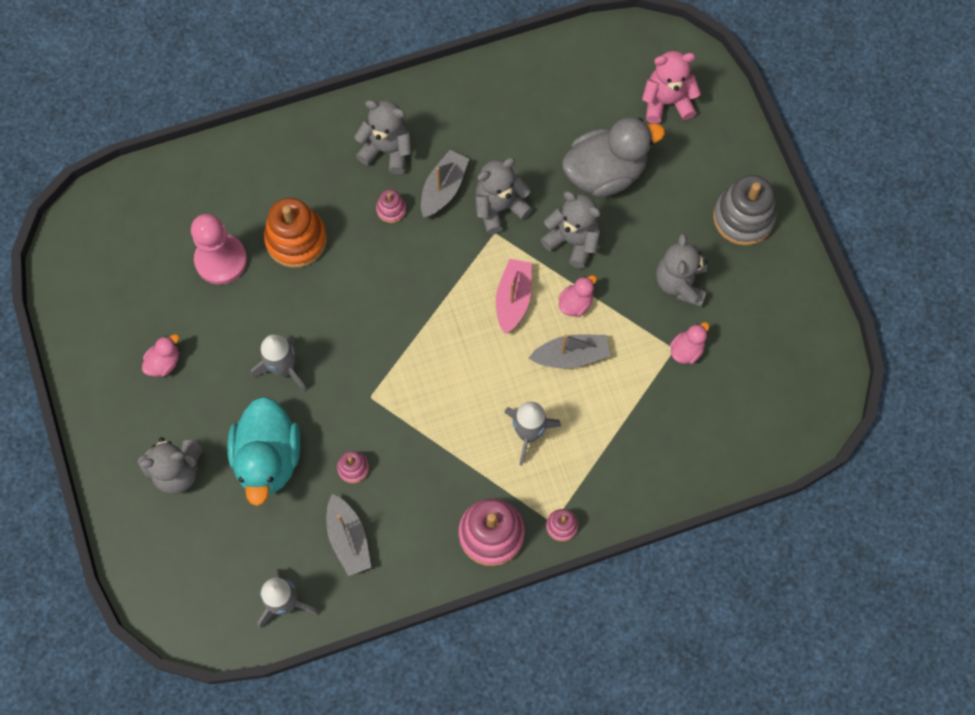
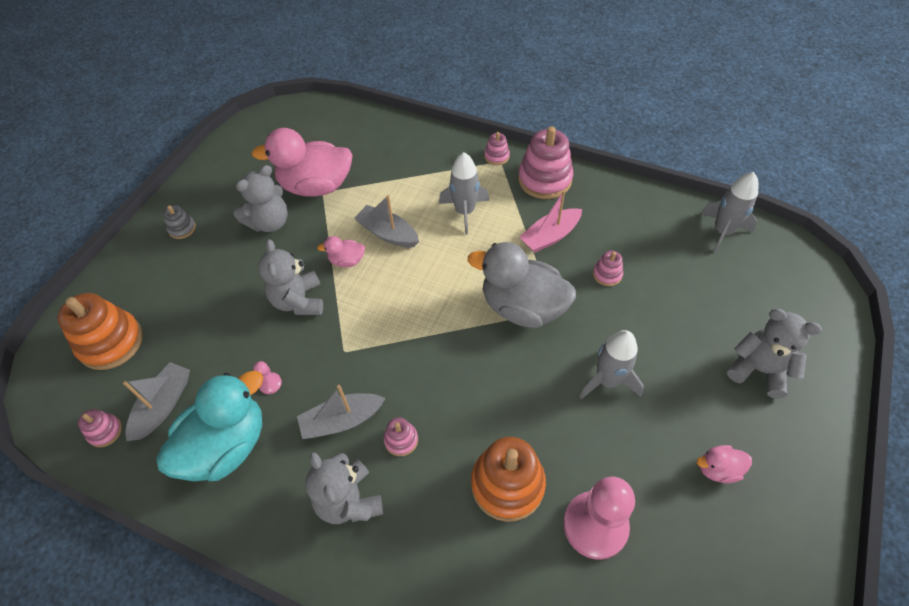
camera: 135 degrees left, 15 degrees down
(268, 458) = (671, 325): turquoise duck -> turquoise duck (226, 446)
(348, 539) = (646, 237): grey boat -> grey boat (163, 405)
(499, 207) = (318, 367): grey teddy bear -> none
(513, 299) = (384, 295): pink boat -> pink boat (550, 236)
(520, 170) = (270, 383): none -> pink pawn
(589, 57) = (105, 431): none -> pink stacking toy
(605, 172) = (218, 329): grey duck -> grey duck (522, 307)
(667, 102) = (111, 342): pink teddy bear -> orange stacking toy
(686, 350) = (316, 186): pink duck -> pink duck, size x2.22
(743, 217) = (182, 228): grey stacking toy -> grey stacking toy, size x0.48

